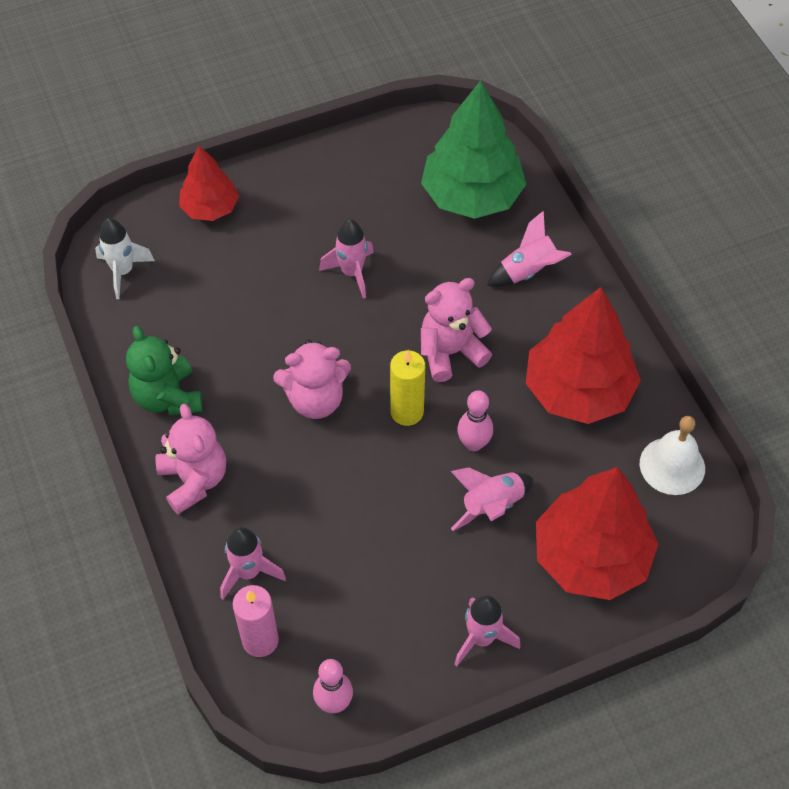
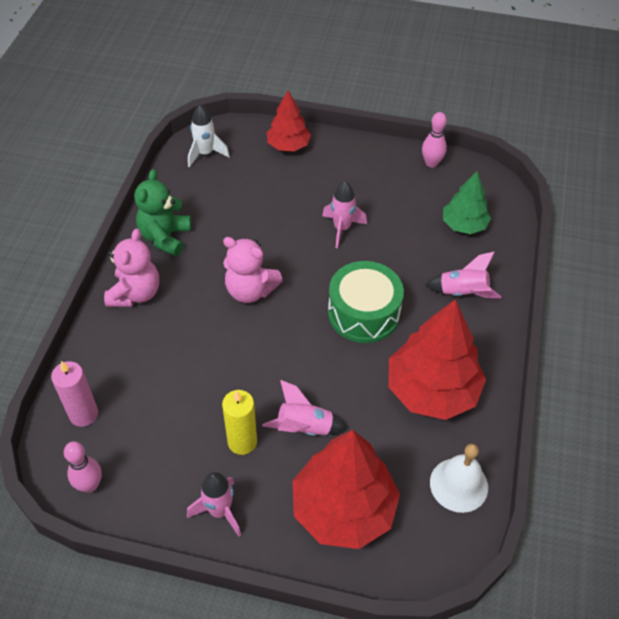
camera: 35 degrees right, 5 degrees down
(248, 572) = (115, 368): pink rocket -> none
(407, 412) = (301, 332): yellow candle -> yellow candle (242, 442)
(450, 352) = (363, 313): pink teddy bear -> green drum
(471, 196) = (463, 225): green tree -> green tree, size x0.58
(473, 443) = (328, 380): pink bowling pin -> pink bowling pin (431, 163)

